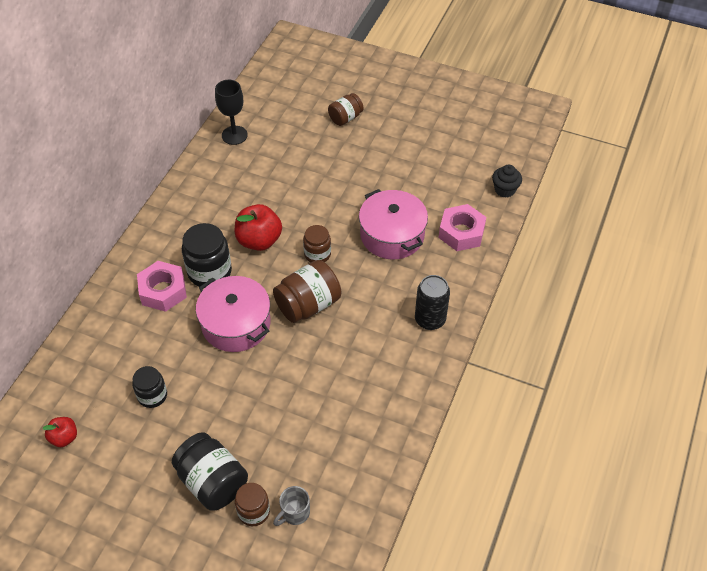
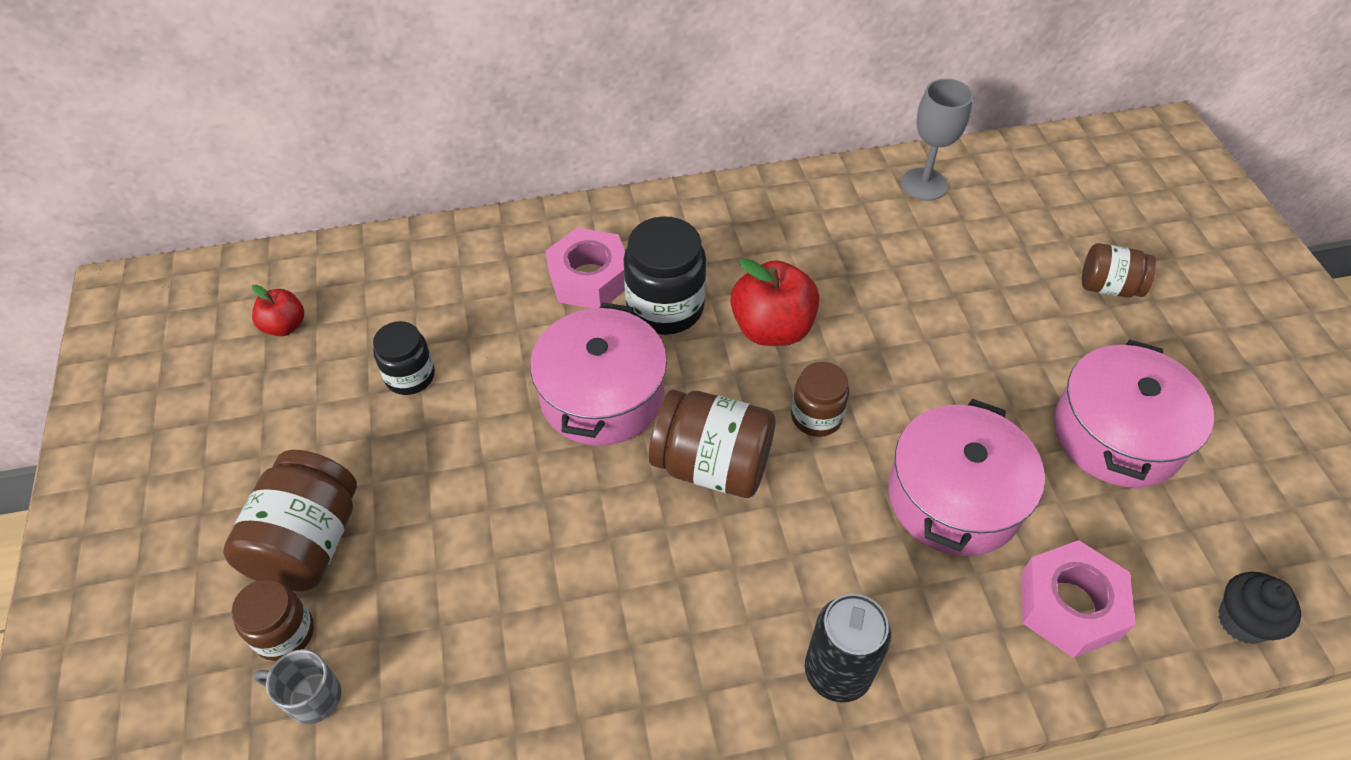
camera: 55 degrees right, 0 degrees up
(212, 482) = (308, 542): black jar -> brown jar
(234, 135) = (924, 184): black goblet -> grey goblet
(409, 167) = (1117, 434): none -> pink pot

